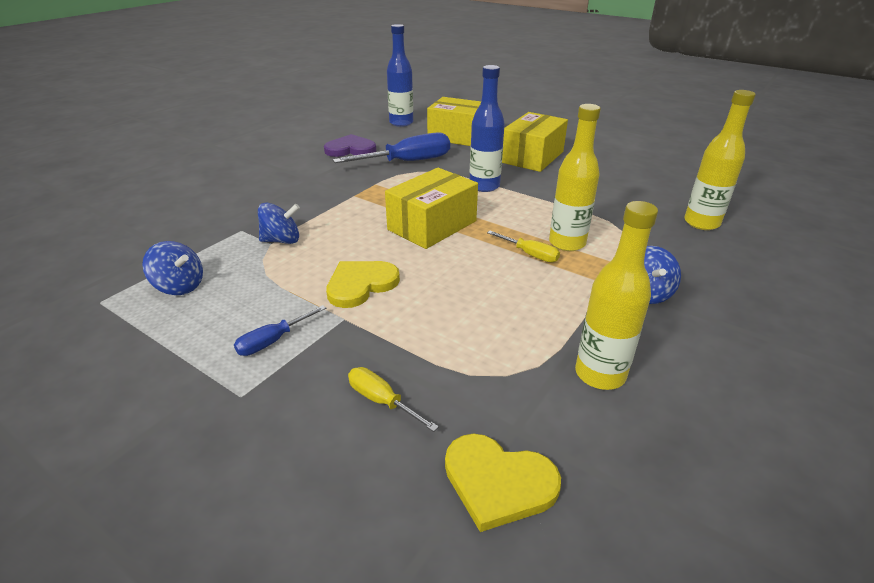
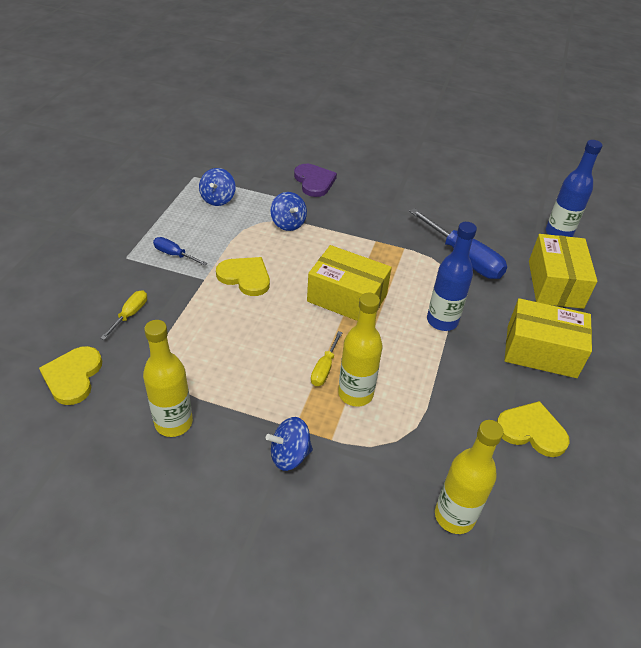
camera: 70 degrees right, 10 degrees up
(350, 149) = (466, 216): purple heart -> purple heart (314, 182)
(613, 177) = (531, 431): none -> yellow heart

